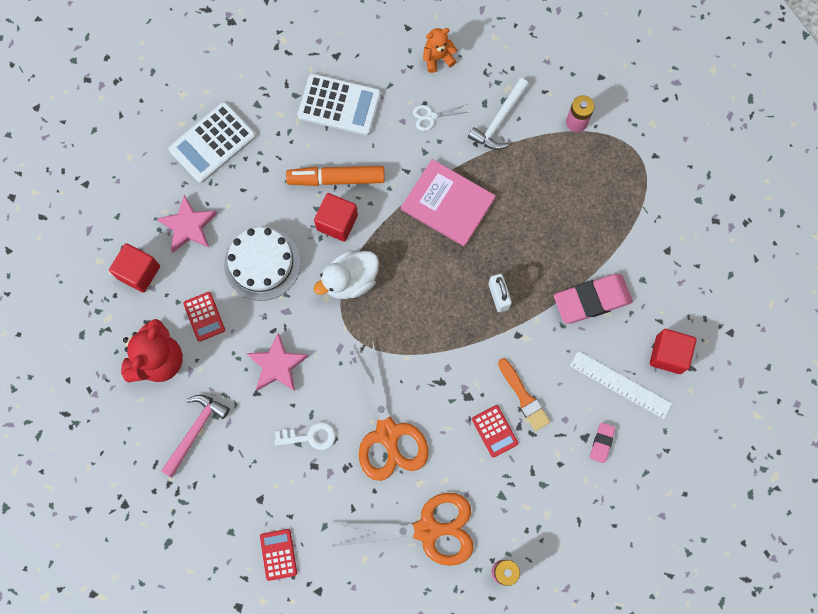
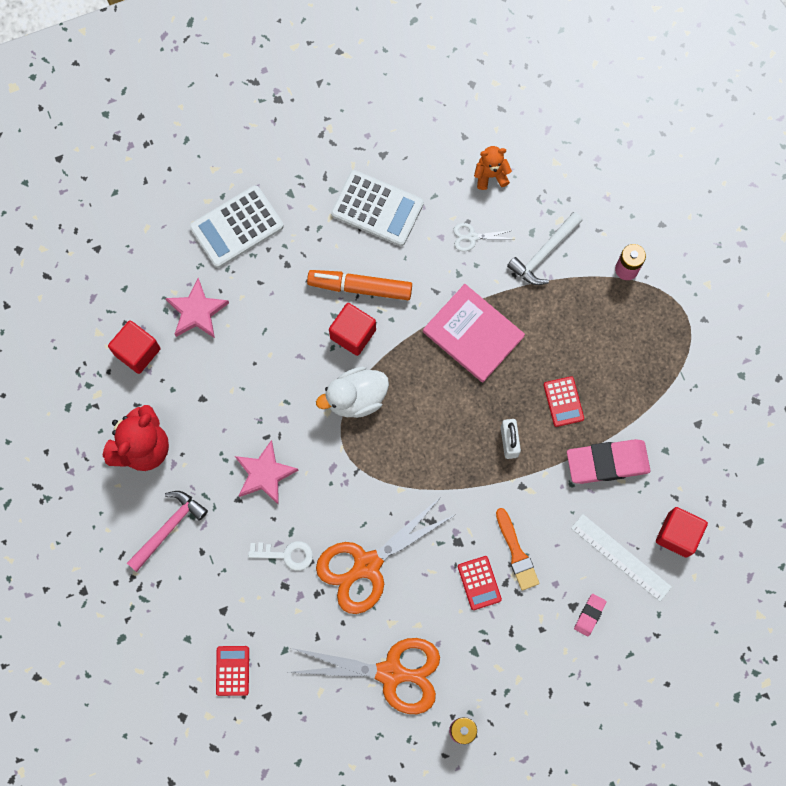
camera: 10 degrees right, 0 degrees up
(204, 316) = (197, 410): red calculator -> red calculator (563, 401)
(262, 263) = (267, 364): white cake -> none
(387, 433) = (367, 565): orange scissors -> orange scissors turned 60 degrees clockwise

